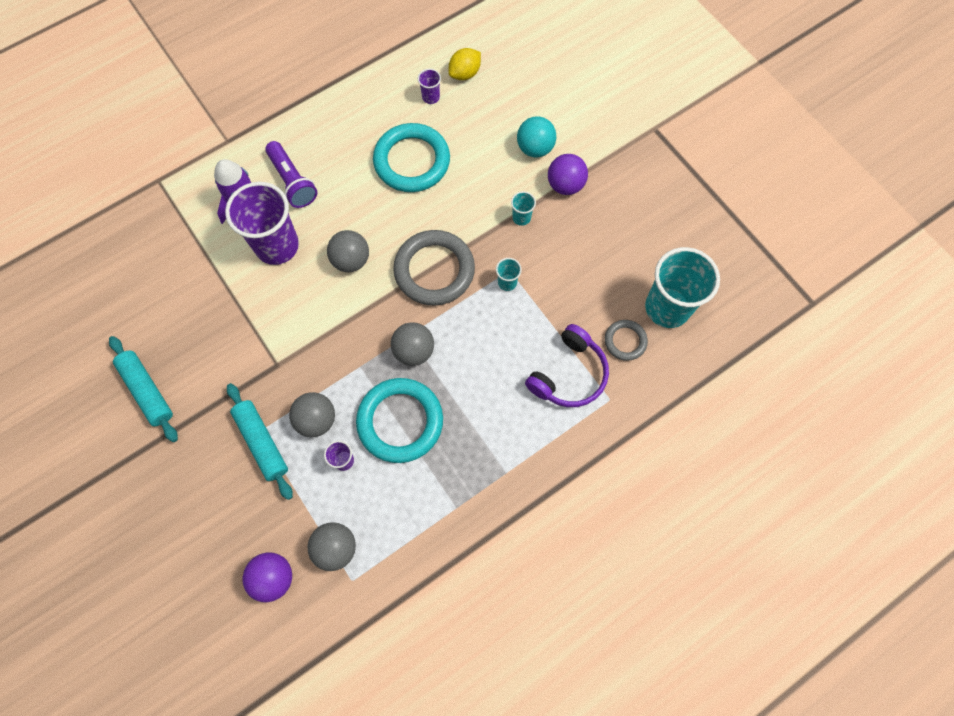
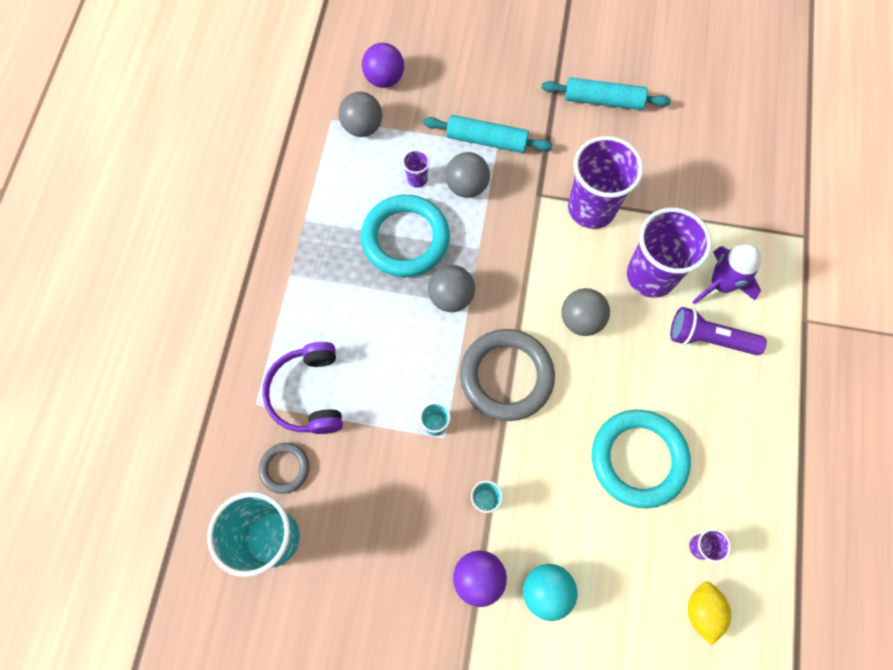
camera: 135 degrees right, 0 degrees up
(256, 322) = (591, 208): none -> purple cup

